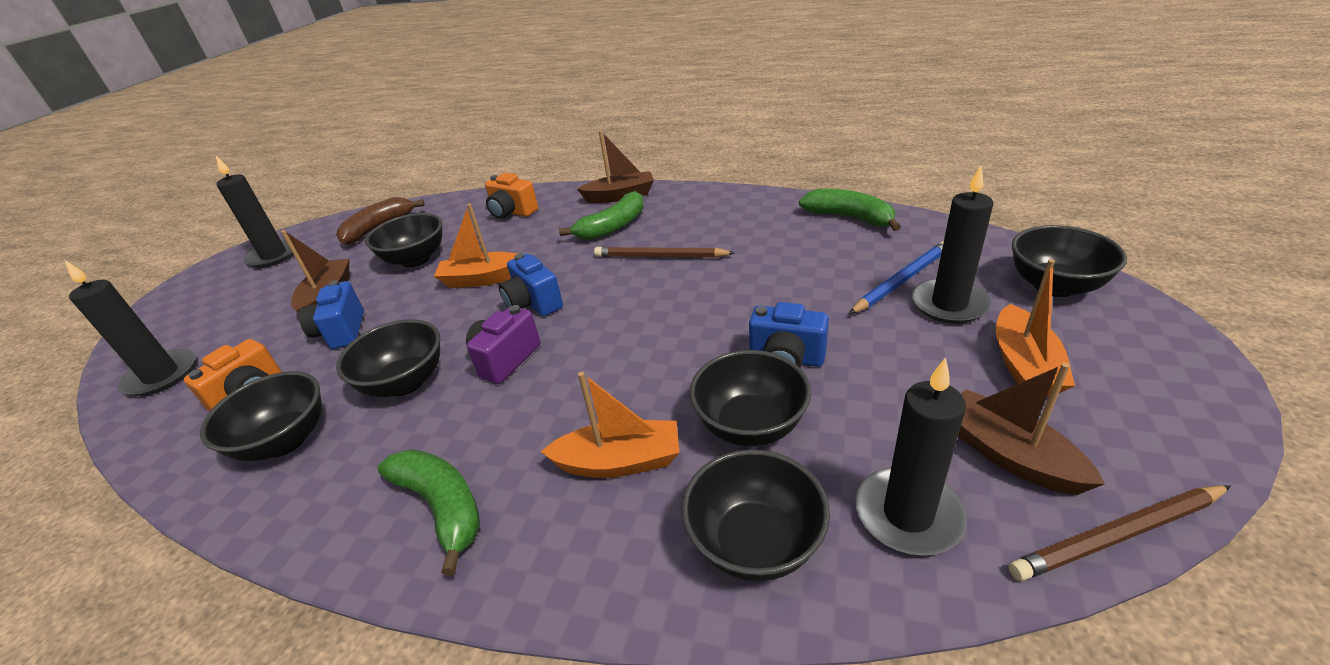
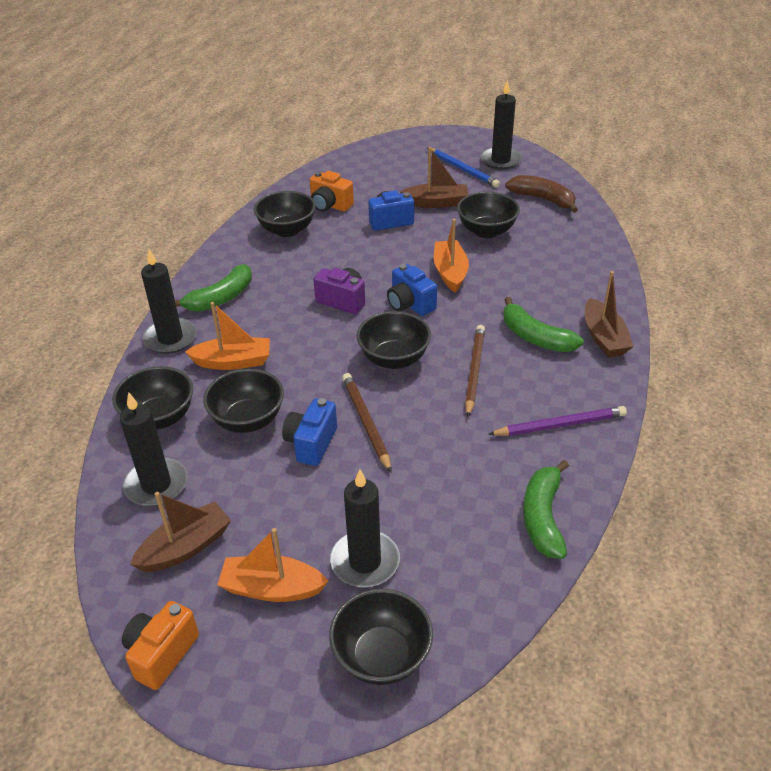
camera: 85 degrees right, 5 degrees up
(162, 376) = (357, 166): black candle -> black candle (170, 338)
(405, 382) = (328, 262): black bowl -> black bowl (394, 359)
(512, 212) = (569, 269): orange camera -> orange camera (161, 654)
(533, 303) = (410, 304): blue camera -> blue camera turned 90 degrees counterclockwise
(619, 462) = (233, 362): orange boat -> orange boat turned 90 degrees counterclockwise
(736, 213) = (560, 425): none -> purple pencil
(850, 218) = (543, 517): green banana -> green banana turned 150 degrees clockwise
(902, 280) = (409, 536): blue pencil -> blue pencil (462, 169)
(1118, 535) = (111, 580): brown pencil -> brown pencil (366, 422)

